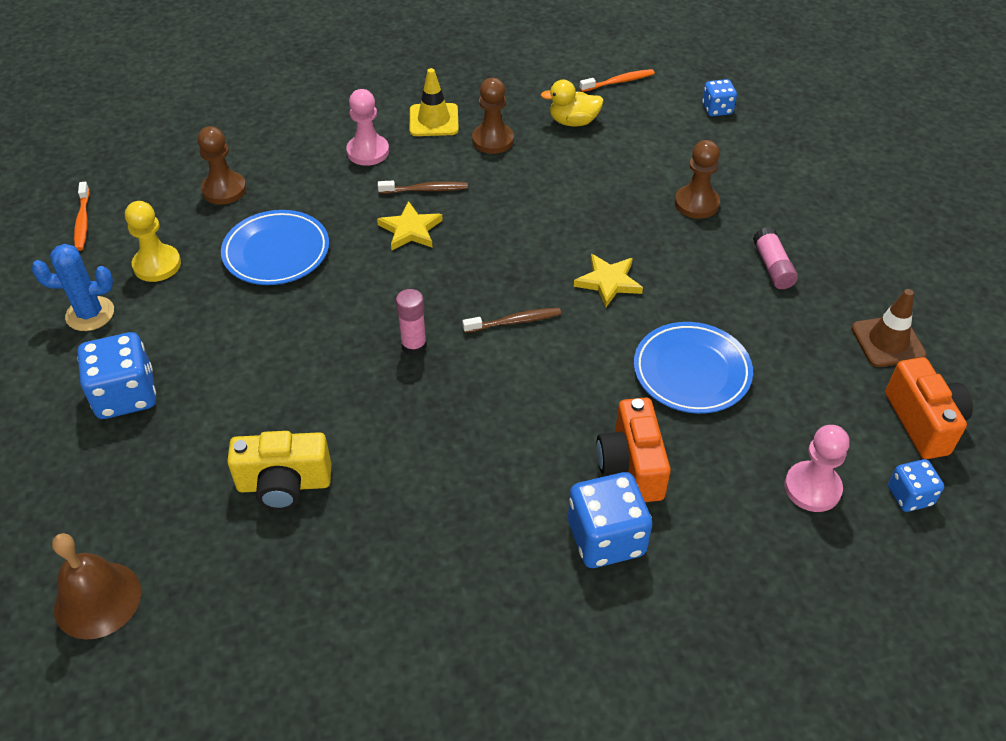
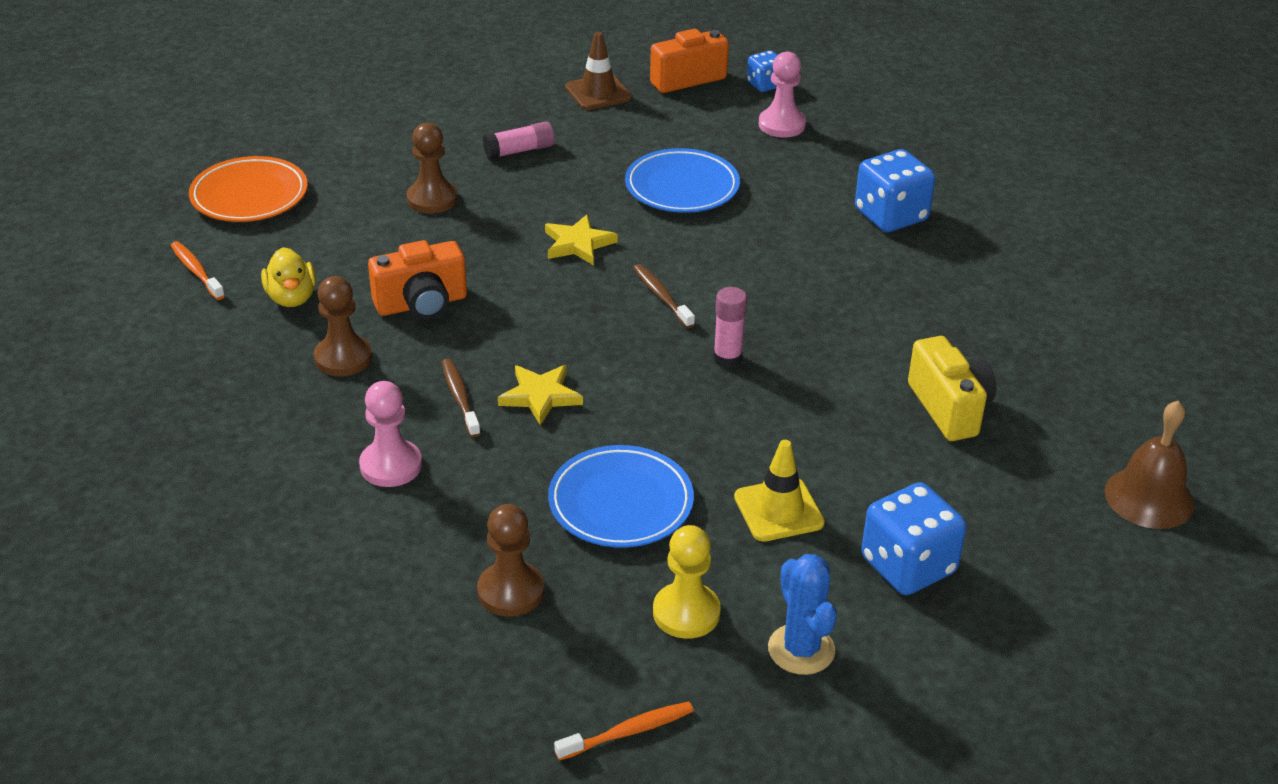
camera: 105 degrees left, 10 degrees down
(434, 120) = (306, 417): yellow traffic cone -> yellow traffic cone (778, 510)
(631, 466) = (809, 210): orange camera -> orange camera (422, 304)
(717, 109) = (249, 196): blue dice -> orange plate

